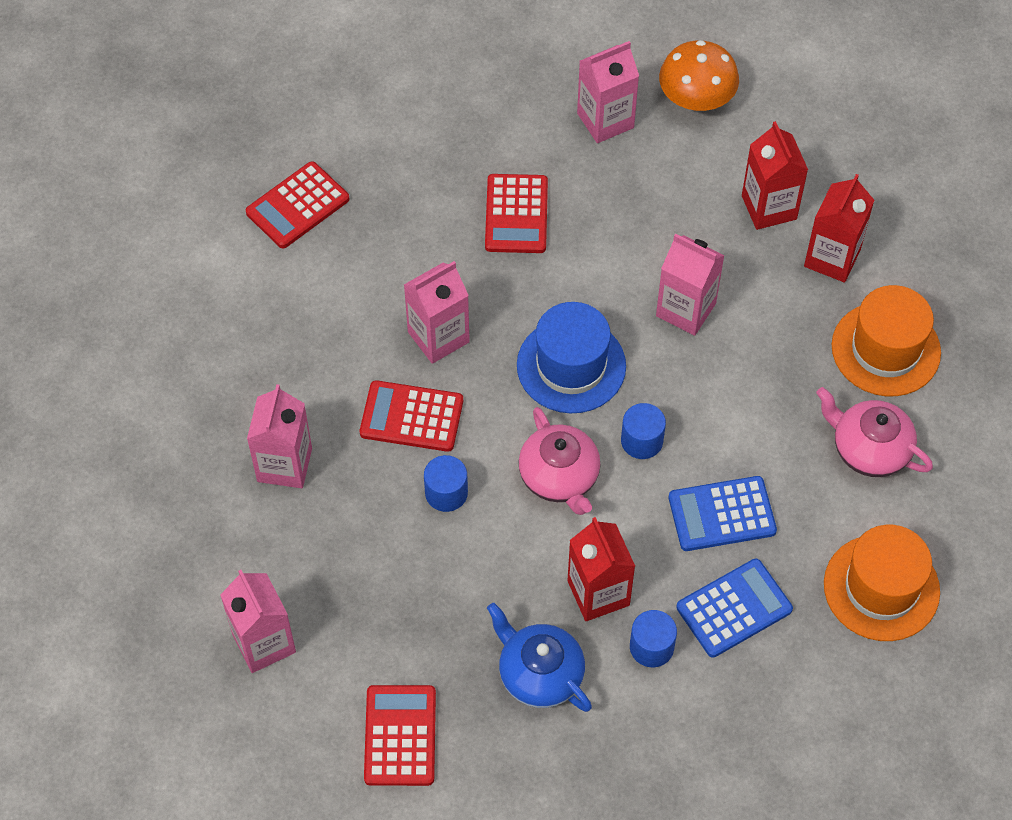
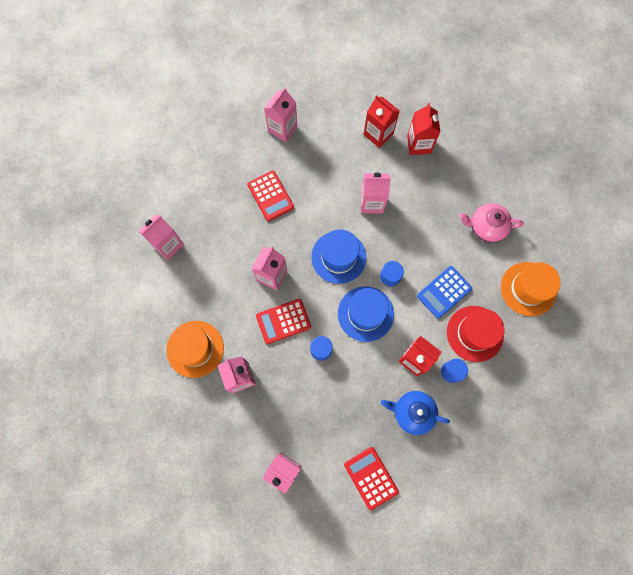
camera: 30 degrees left, 15 degrees up
(297, 206) = (168, 245): red calculator -> pink carton
(560, 477) = (365, 314): pink teapot -> blue hat
(696, 98) = (316, 97): orange mushroom -> none
(734, 608) = (474, 333): blue calculator -> red hat
(886, 349) = (466, 176): orange hat -> orange hat (195, 349)

